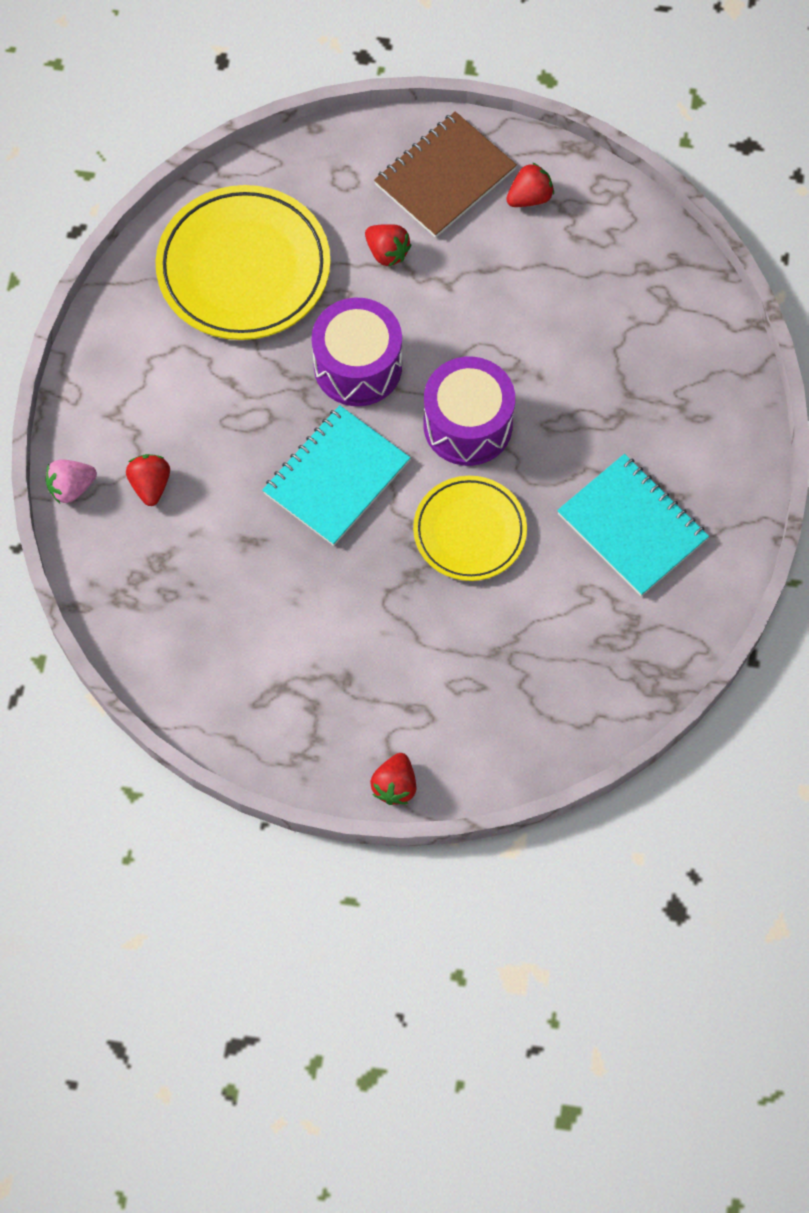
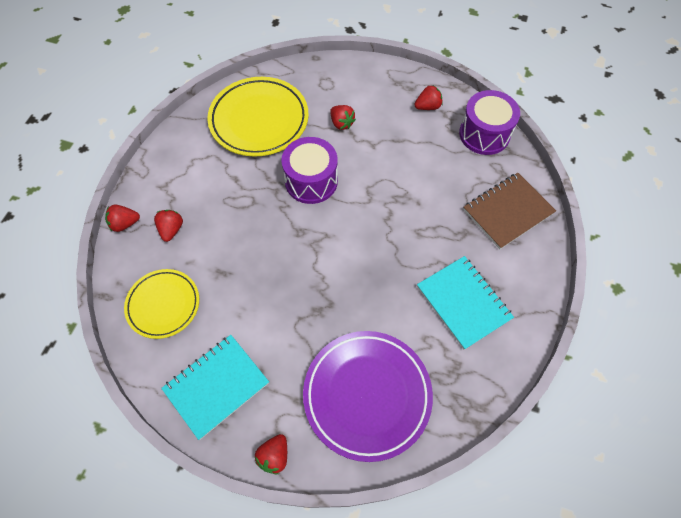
camera: 10 degrees right, 5 degrees down
(71, 487) = (125, 224): pink strawberry -> red strawberry
(336, 477) = (283, 243): turquoise notebook -> turquoise notebook (216, 386)
(445, 177) = (382, 90): brown notebook -> brown notebook (508, 212)
(467, 425) = (370, 224): purple drum -> purple drum (484, 134)
(469, 531) = (359, 288): yellow plate -> yellow plate (163, 305)
(510, 683) = (367, 395): none -> purple plate

